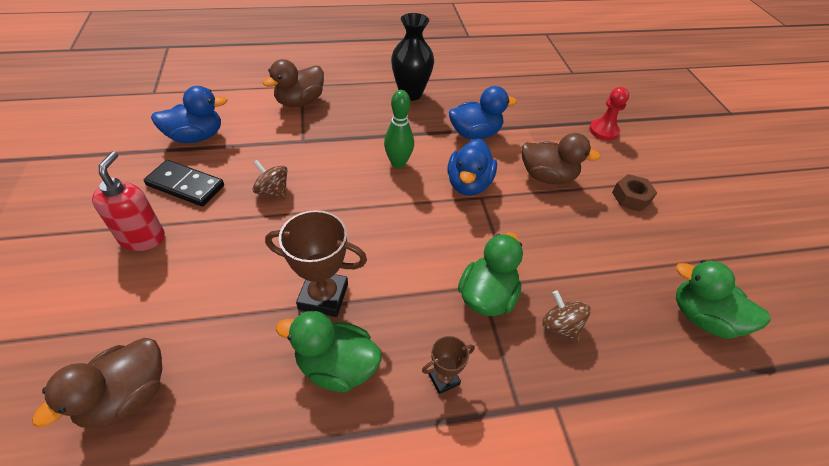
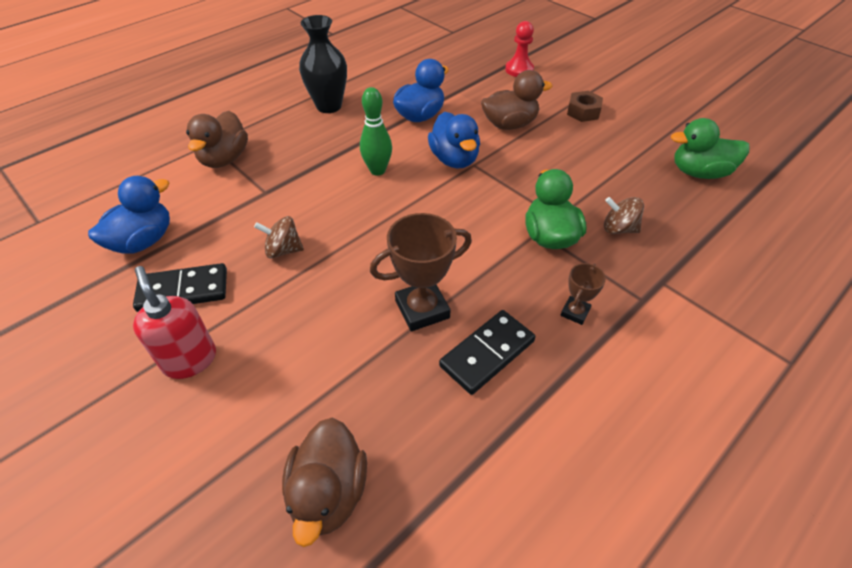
camera: 30 degrees left, 0 degrees up
(336, 366) = (487, 353): green duck -> black domino

